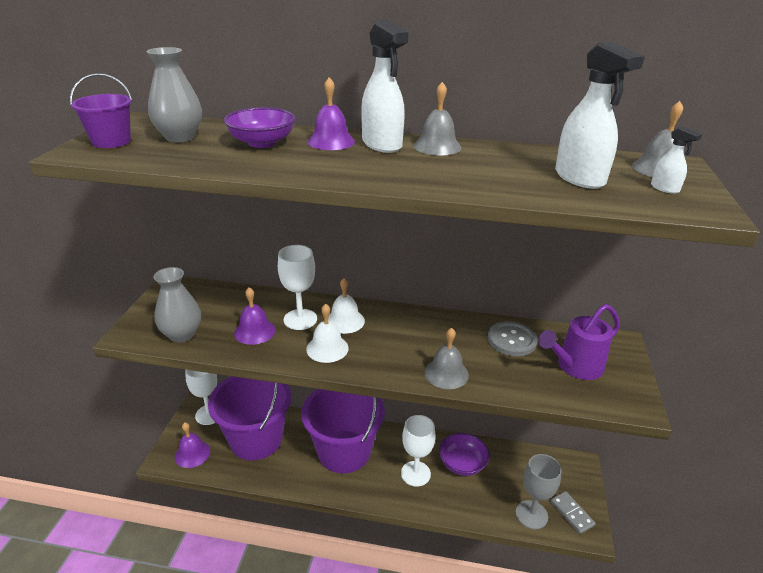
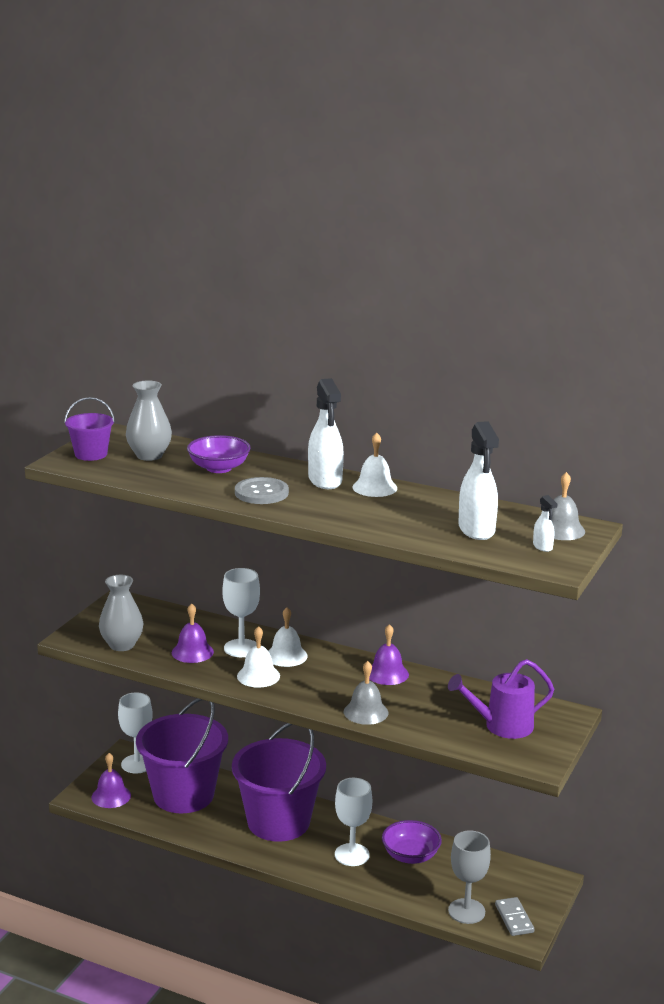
camera: 15 degrees right, 10 degrees down
(331, 141) = (280, 473): purple bell -> purple bell (387, 673)
(437, 146) = (374, 487): grey bell -> white bell
(512, 340) = (452, 696): grey button -> grey button (261, 493)

